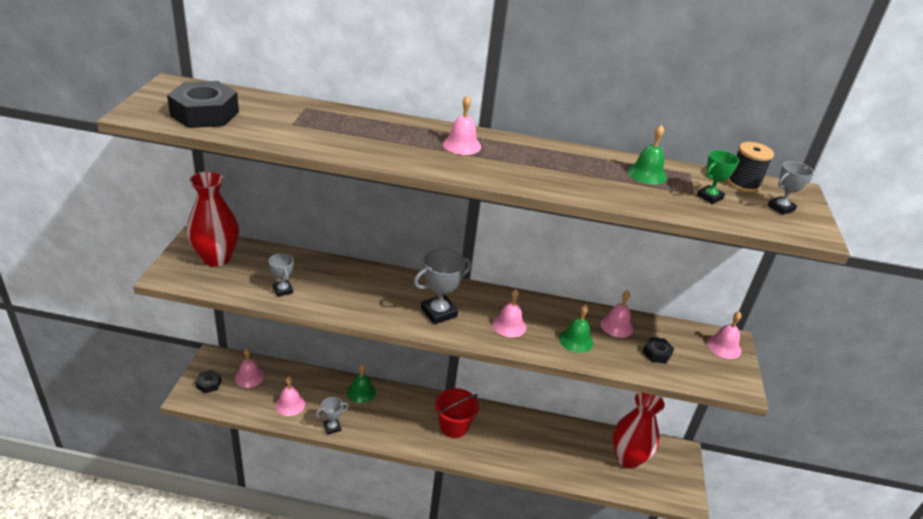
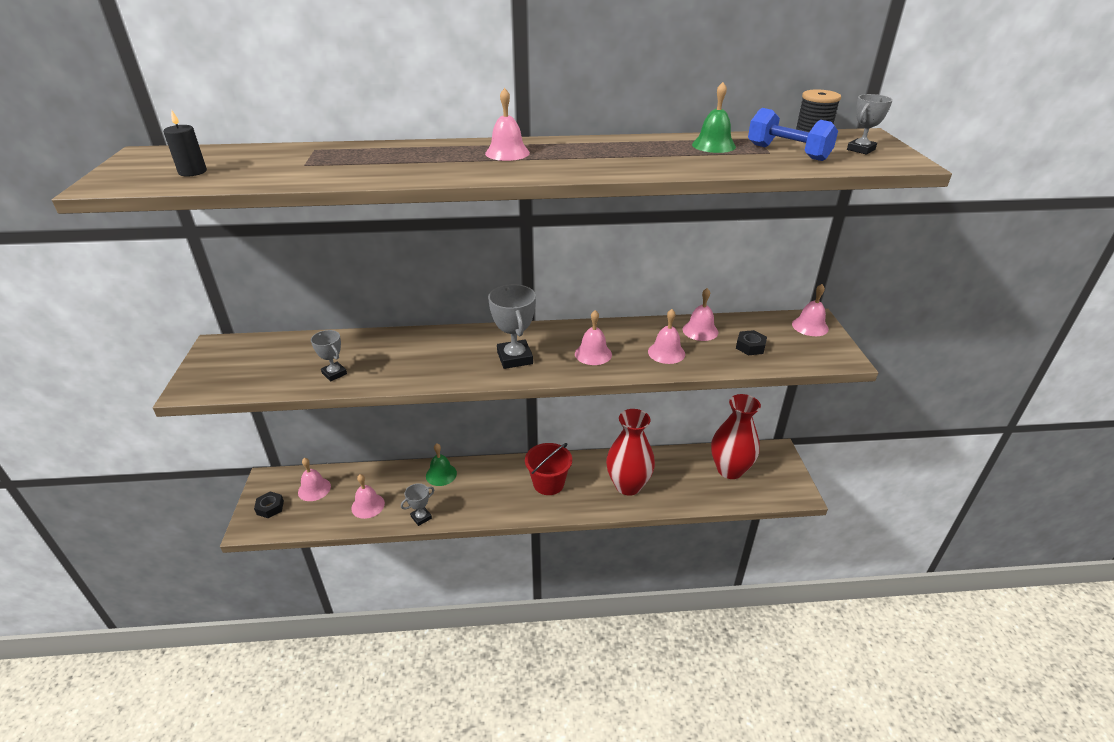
camera: 10 degrees left, 0 degrees up
(205, 114) = (192, 172): black nut -> black candle
(216, 258) = (247, 358): red vase -> red vase (628, 485)
(438, 312) = (514, 358): grey trophy -> grey trophy turned 60 degrees counterclockwise
(576, 340) = (666, 352): green bell -> pink bell
(709, 197) = (787, 153): green trophy -> blue dumbbell

